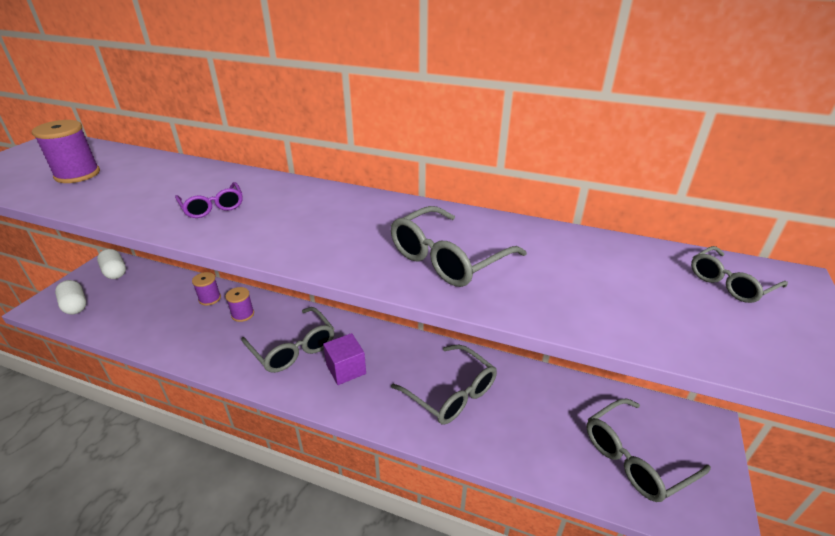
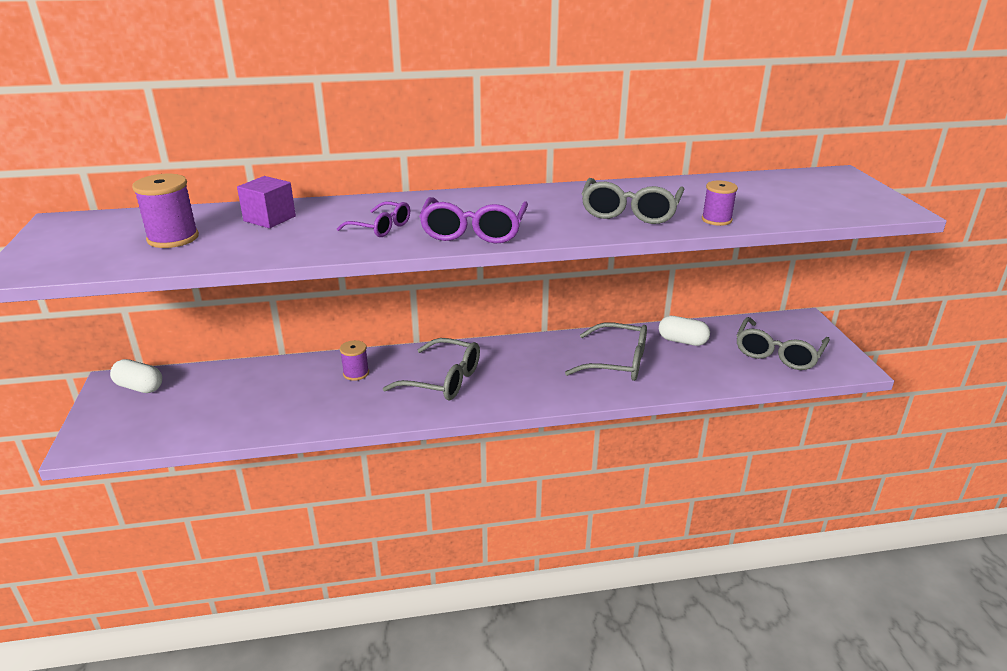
camera: 30 degrees left, 5 degrees down
(75, 305) = (133, 429): white capsule -> white capsule (682, 341)
(210, 298) = (300, 373): purple spool -> purple spool (716, 220)
(272, 236) = (474, 231): none -> purple glasses
(346, 369) = (511, 377): purple cube -> purple cube (269, 218)
(729, 283) = (811, 183): grey glasses -> none

